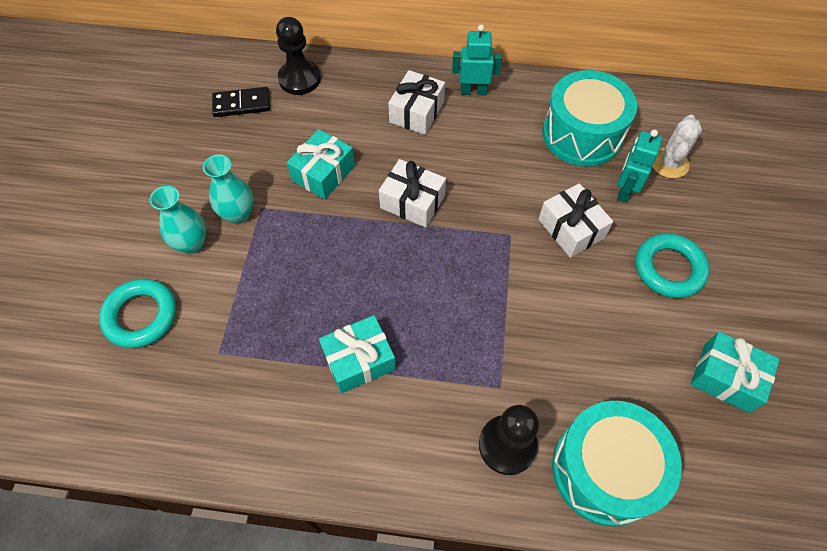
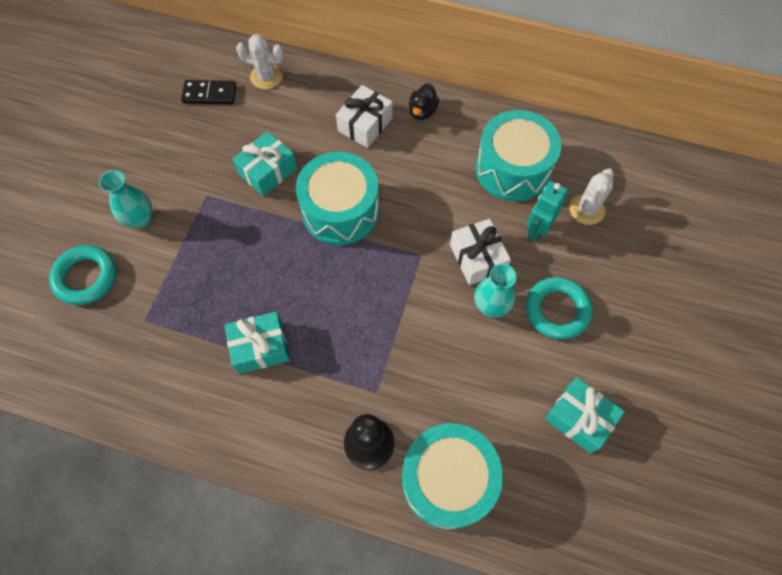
camera: 10 degrees right, 5 degrees up
(238, 214) = (185, 198): turquoise vase -> turquoise vase (490, 306)
(299, 79) = (266, 77): black pawn -> white cactus
(412, 202) = (340, 210): white gift -> turquoise drum
(473, 91) = (422, 111): turquoise robot -> black duck

